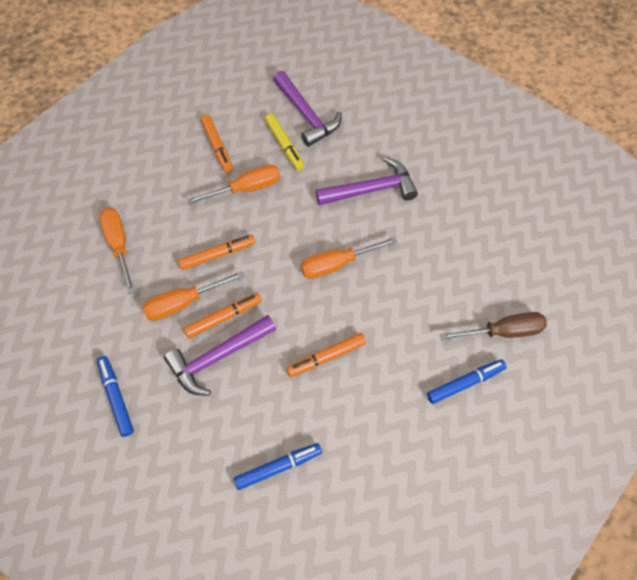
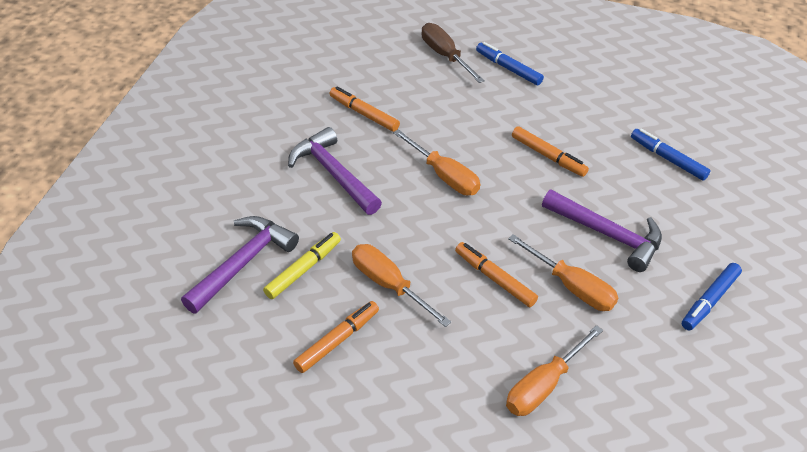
camera: 115 degrees left, 15 degrees down
(223, 318) = (563, 245): orange marker -> orange marker (364, 114)

